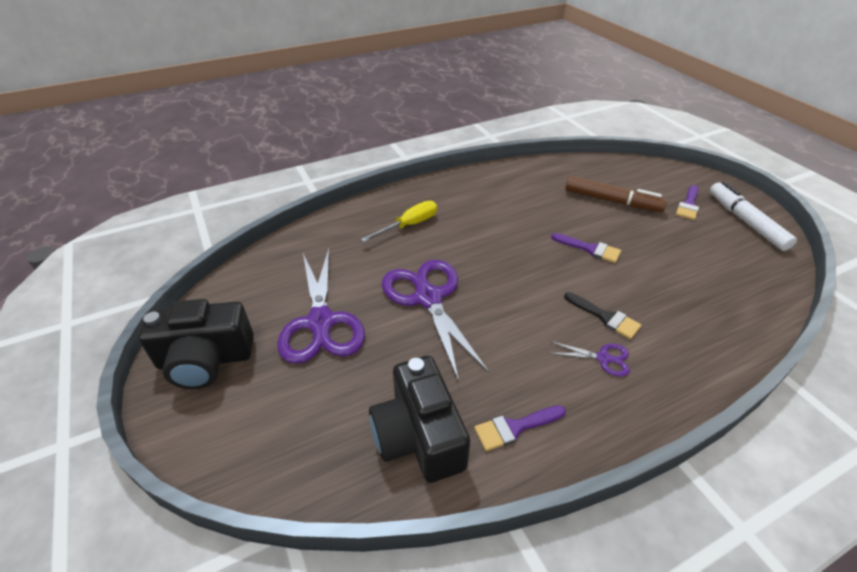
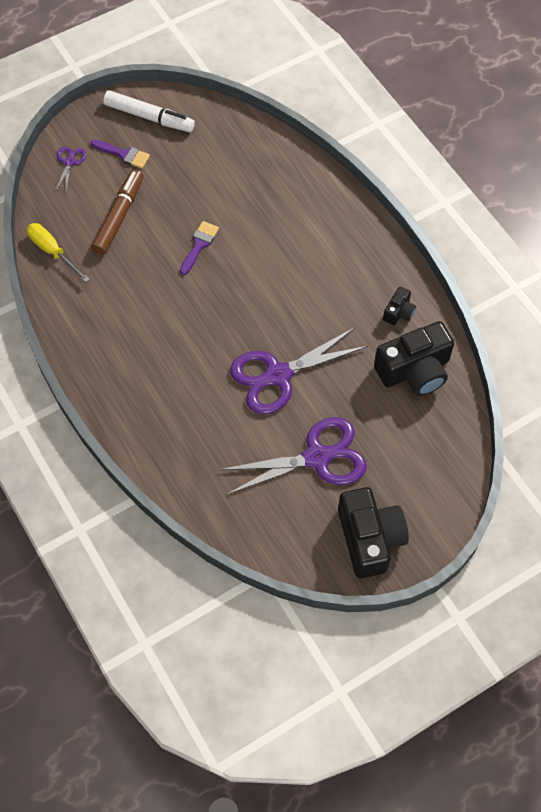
camera: 95 degrees left, 20 degrees up
(409, 225) = (170, 401): yellow screwdriver -> yellow screwdriver (52, 251)
(514, 428) = (399, 312): purple brush -> black camera
(603, 358) = (330, 252): purple scissors -> purple scissors (69, 162)
(605, 317) = (287, 245): black brush -> none
(746, 221) = (149, 117): white marker -> white marker turned 135 degrees counterclockwise

